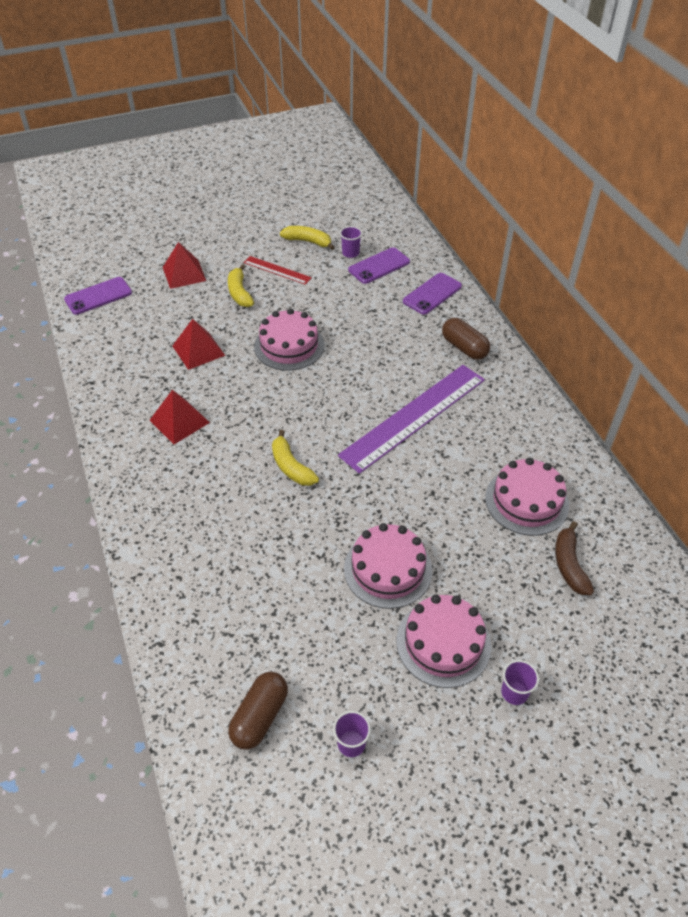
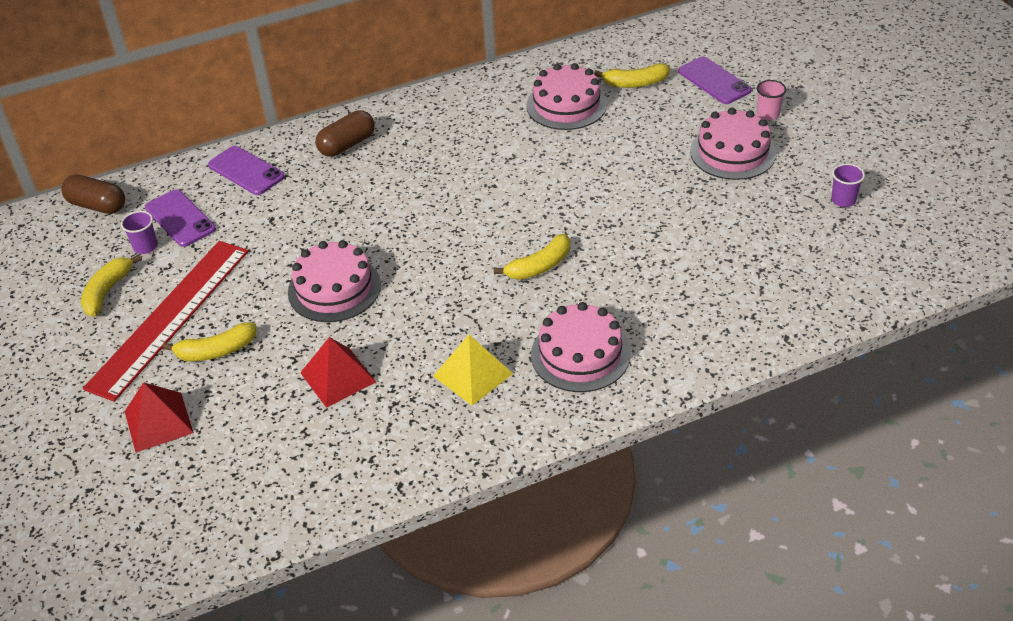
camera: 90 degrees left, 5 degrees down
(98, 296) = (198, 522): purple phone -> purple phone (714, 81)
(179, 421) = (473, 375): red pyramid -> yellow pyramid
(260, 716) = (838, 257): brown capsule -> brown capsule (97, 205)
(277, 270) = (170, 317): red ruler -> red ruler, size x2.10
(388, 569) = (662, 188): pink cake -> pink cake (580, 354)
(414, 416) = (458, 178): purple ruler -> none
(514, 692) = (768, 114): purple cup -> pink cup
(569, 565) = (635, 83): brown banana -> yellow banana

